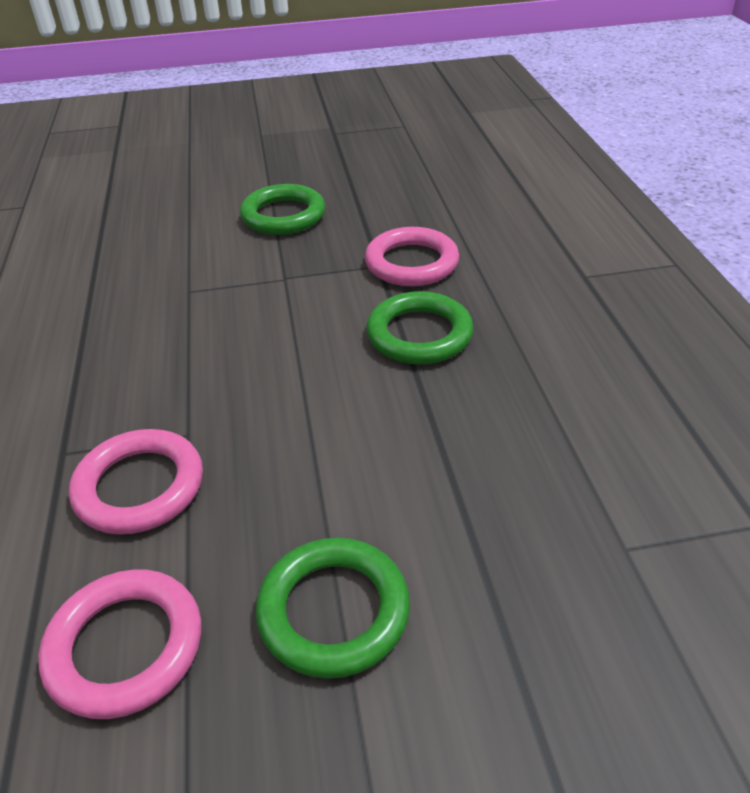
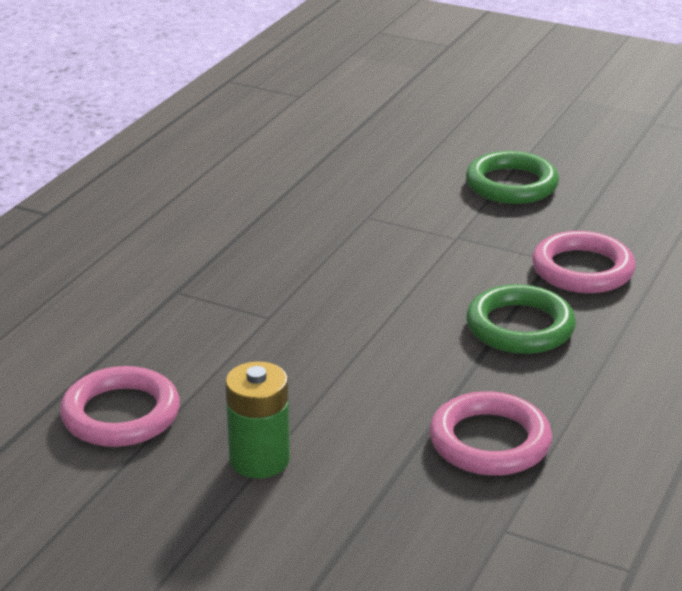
camera: 35 degrees right, 10 degrees down
(139, 487) = (206, 334): pink ring -> pink ring (490, 441)
(333, 611) = (259, 460): green ring -> green battery

